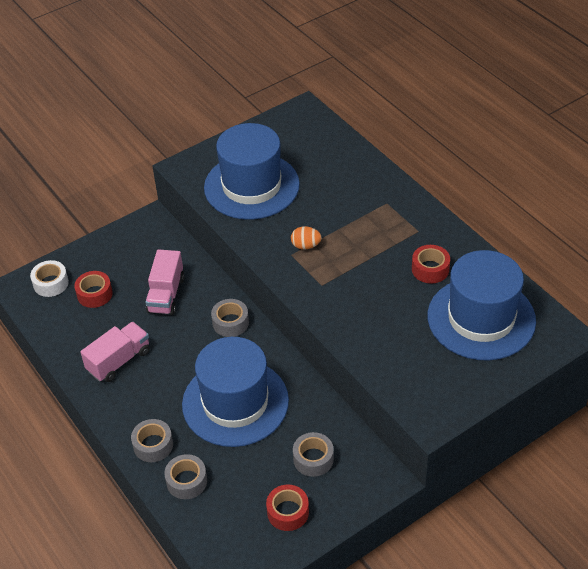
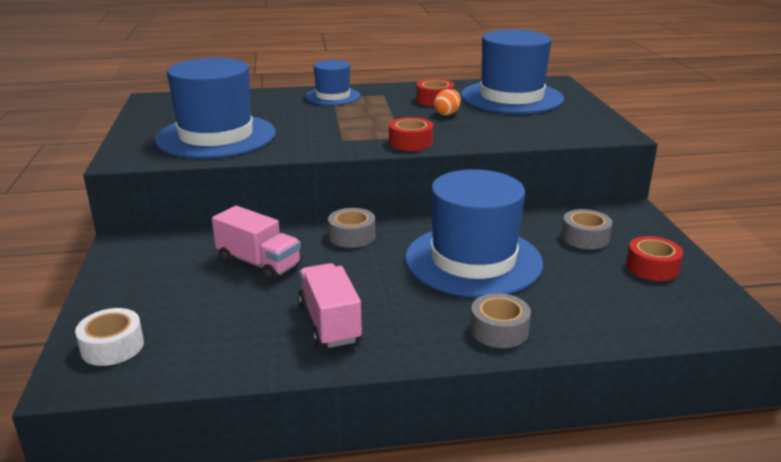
camera: 65 degrees left, 20 degrees down
(94, 294) = (186, 314): red tape -> red tape (410, 142)
(186, 481) = (574, 319): grey tape -> none
(306, 246) = (340, 132): orange egg -> orange egg (447, 114)
(388, 203) = (333, 96): none -> blue hat

